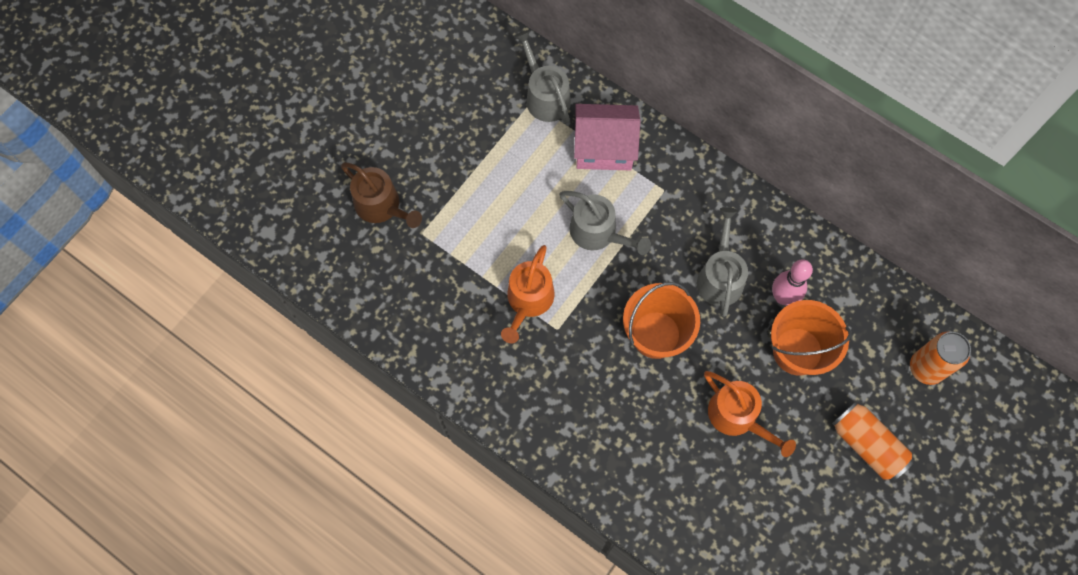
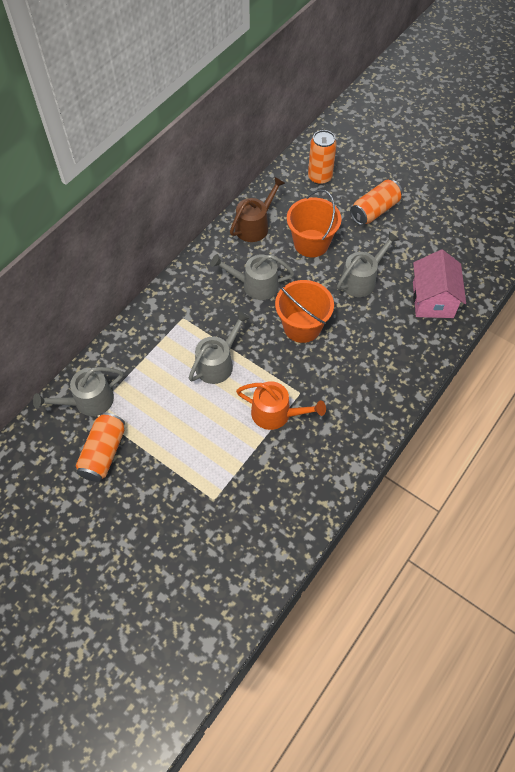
camera: 90 degrees left, 10 degrees down
(381, 206) = (185, 536): brown watering can -> brown watering can (254, 226)
(480, 117) = (103, 453): none -> orange can
(604, 148) = (142, 358): pink house -> pink house (432, 300)
(737, 417) = (361, 279): orange watering can -> grey watering can
(783, 297) = (271, 249): pink bowling pin -> none

